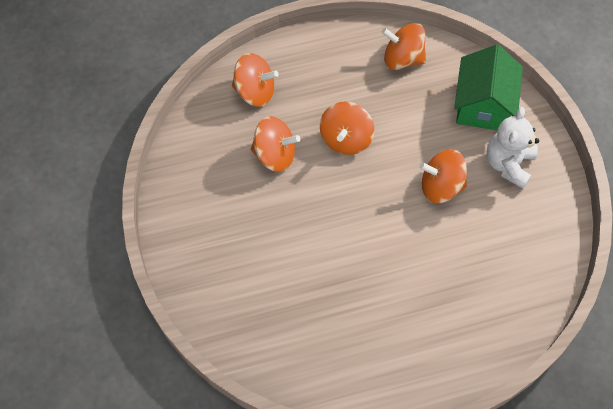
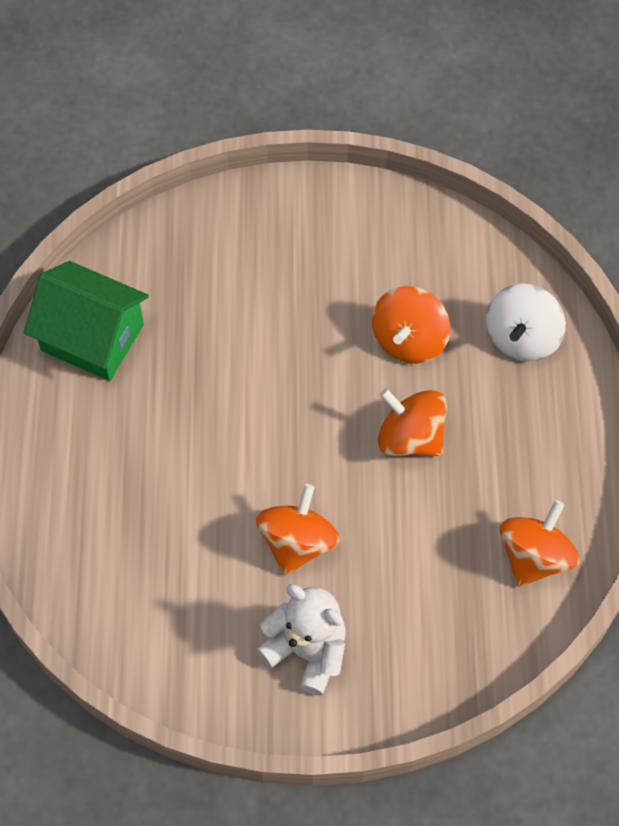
camera: 105 degrees right, 0 degrees up
(255, 92) = (522, 337): orange spinning top -> white spinning top
(482, 105) = (419, 649): green house -> green house (92, 337)

